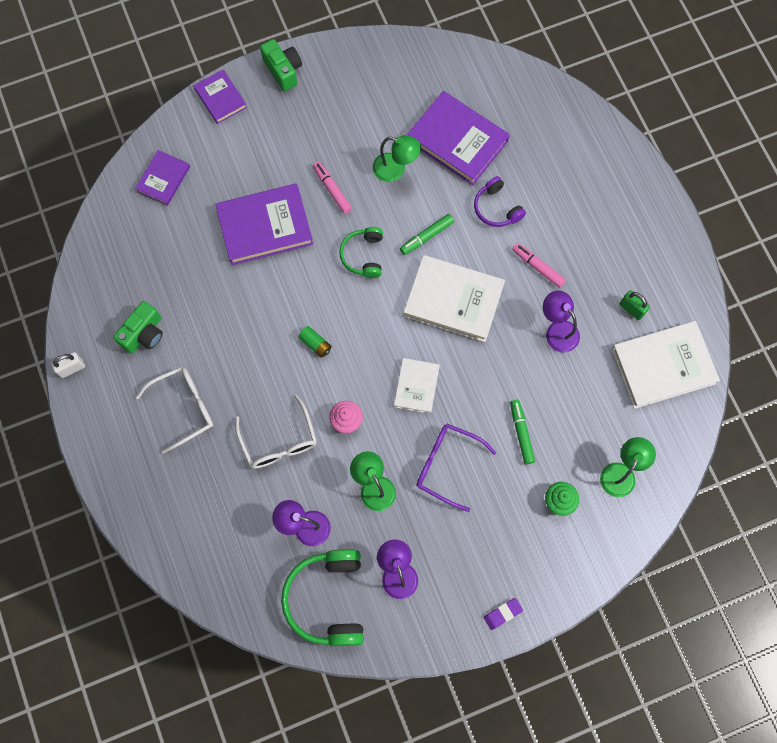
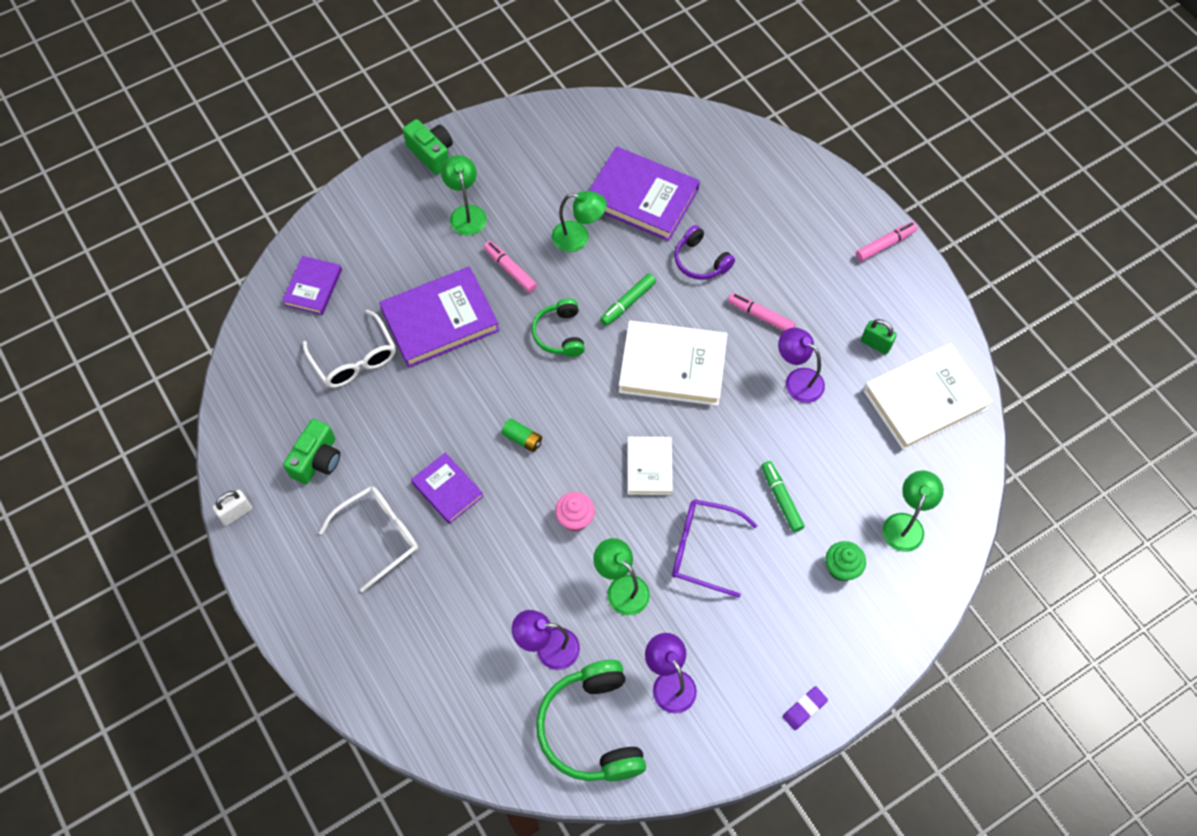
camera: 10 degrees left, 10 degrees down
(220, 98) = (365, 192): purple book -> purple book (447, 490)
(279, 440) = (499, 554): white glasses -> white glasses (354, 358)
(303, 131) = (466, 213): none -> green lamp
(660, 219) = (885, 245): none -> pink marker

